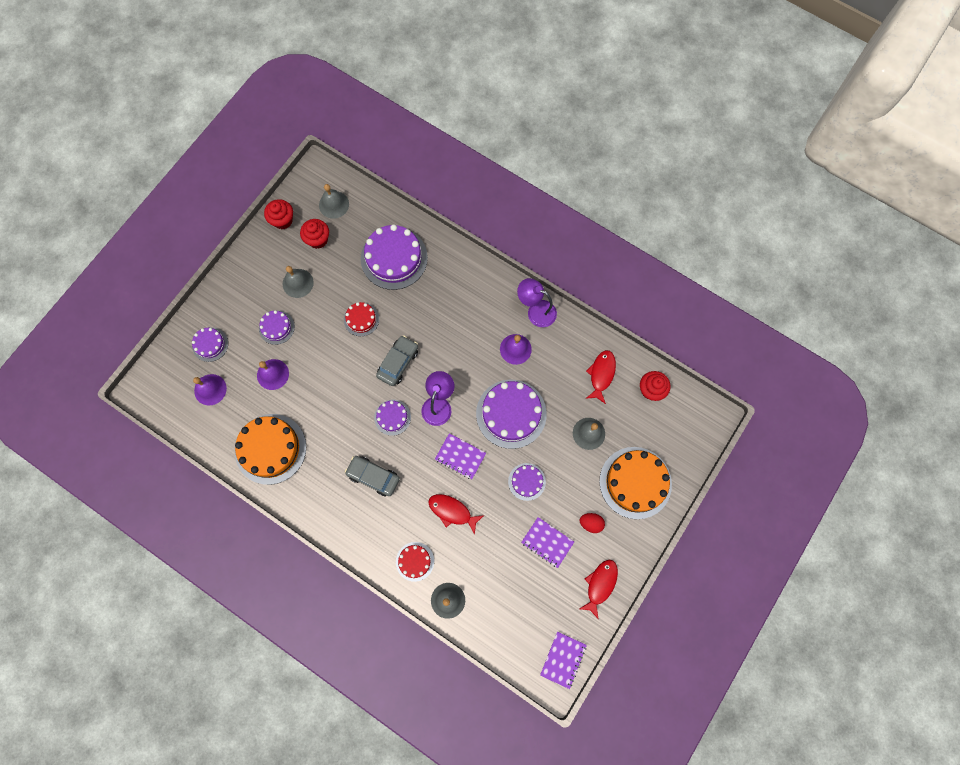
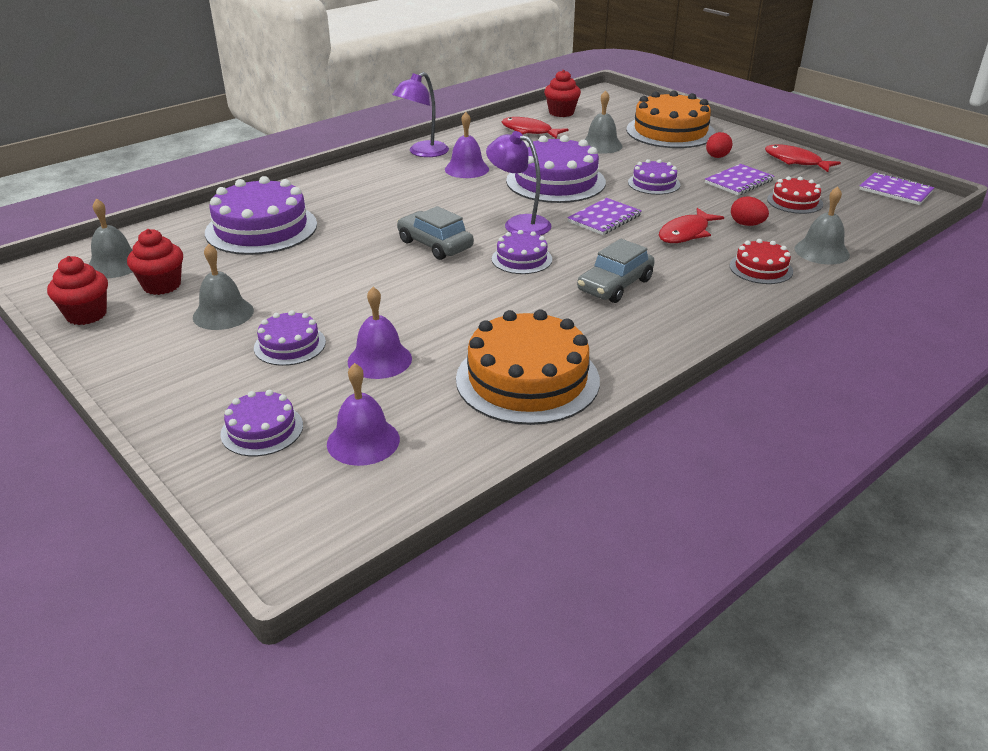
camera: 75 degrees left, 40 degrees down
(361, 319) = (340, 265): red cake -> red cake (794, 202)
(475, 550) = (746, 224): none -> red egg

